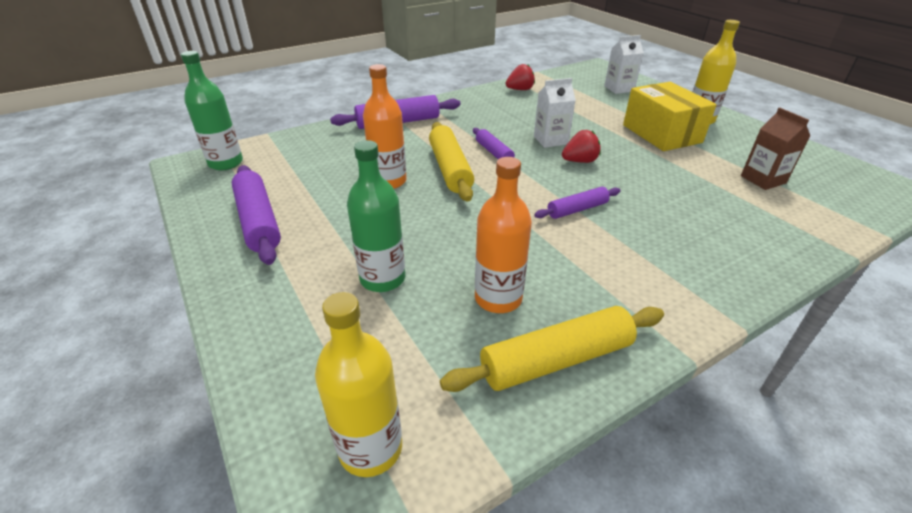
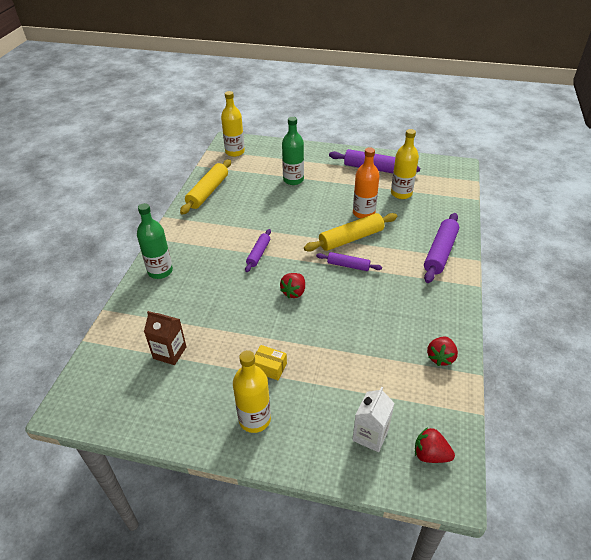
camera: 135 degrees right, 5 degrees up
(226, 163) = (446, 176): green bottle -> green bottle (160, 271)
(309, 175) = (401, 193): none -> yellow bottle
(449, 169) = (351, 238): yellow rolling pin -> yellow rolling pin turned 60 degrees counterclockwise
(498, 298) = (246, 197): orange bottle -> none
(550, 140) = (333, 301): white carton -> none
(592, 74) = (430, 454): none -> red strawberry
(661, 134) = (269, 367): yellow box -> yellow box, size x0.46

